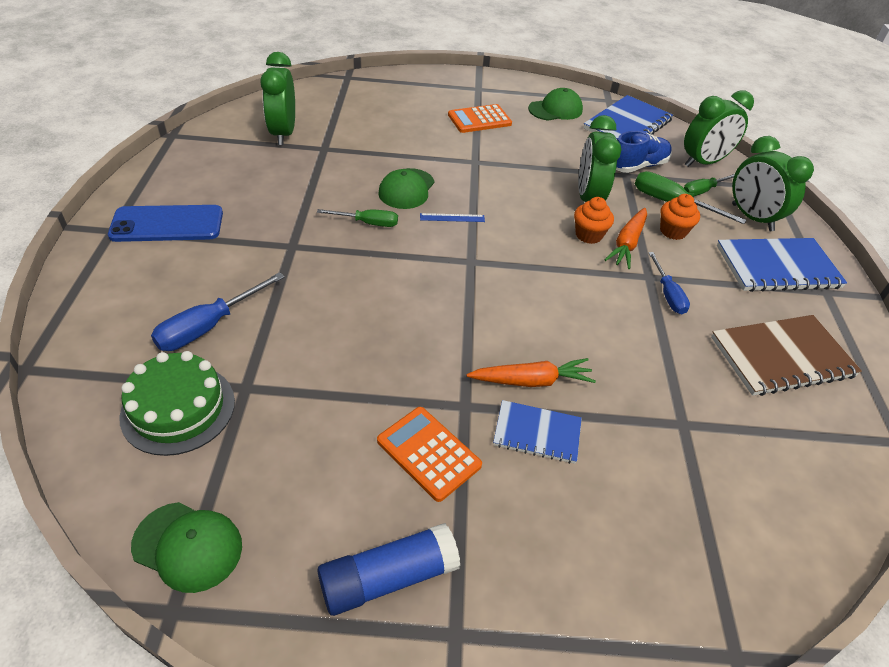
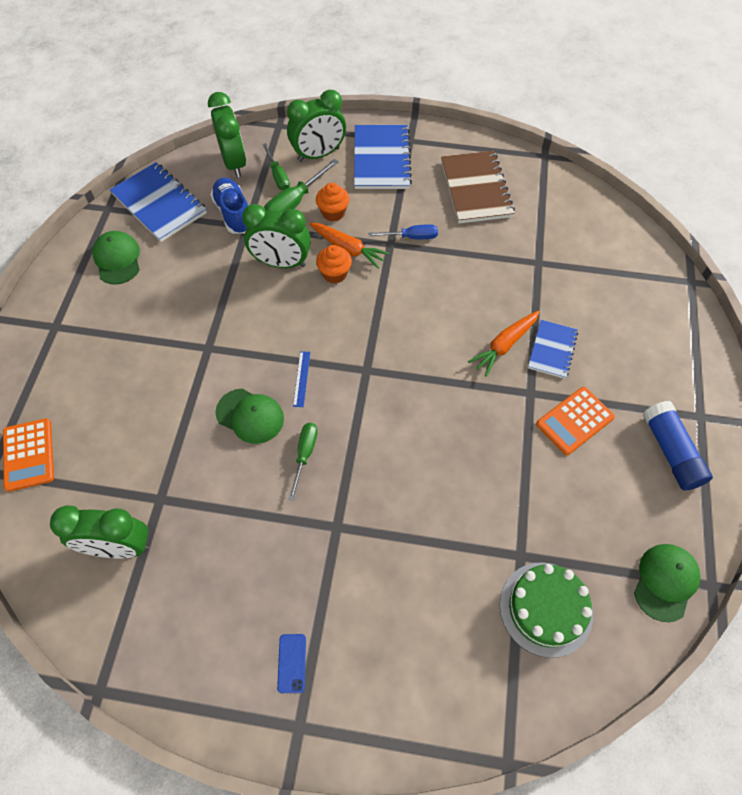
camera: 80 degrees left, 15 degrees up
(167, 224) = (292, 663): blue phone -> blue phone, size x0.47
(209, 326) = (450, 595): blue screwdriver -> none
(479, 119) = (125, 334): orange calculator -> orange calculator (28, 455)
(531, 381) = (504, 345): orange carrot -> orange carrot turned 135 degrees counterclockwise

